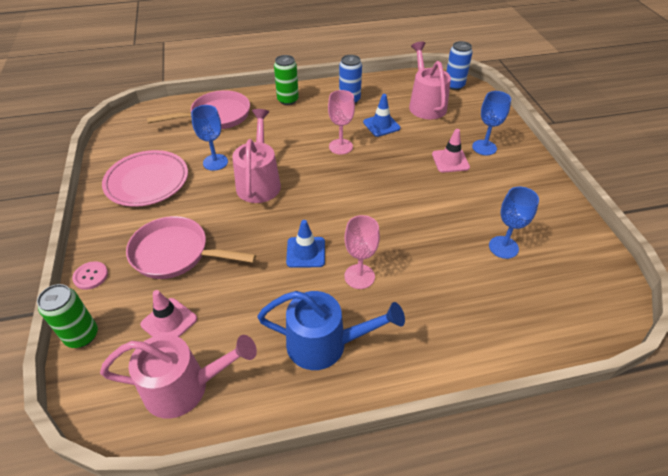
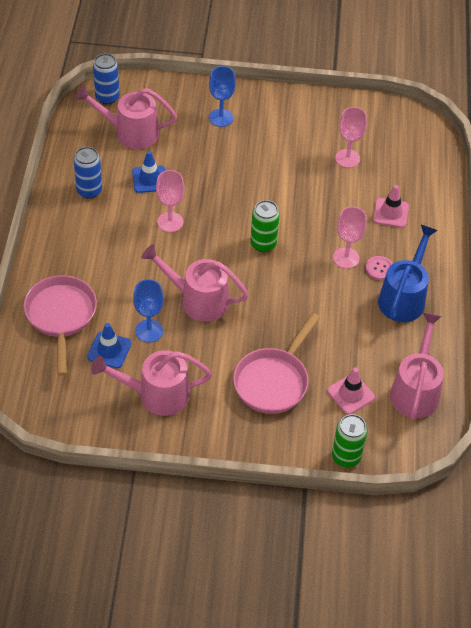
camera: 75 degrees left, 5 degrees up
(91, 276) = (278, 449): pink button -> pink button (379, 268)
(147, 181) = (156, 395): pink plate -> pink watering can
(288, 100) = (61, 244): green can -> green can (263, 244)
(306, 252) = (306, 286): blue traffic cone -> blue traffic cone (109, 350)
(450, 161) = (229, 149): pink traffic cone -> pink traffic cone (390, 213)
(503, 247) = (347, 158): blue goblet -> pink goblet

